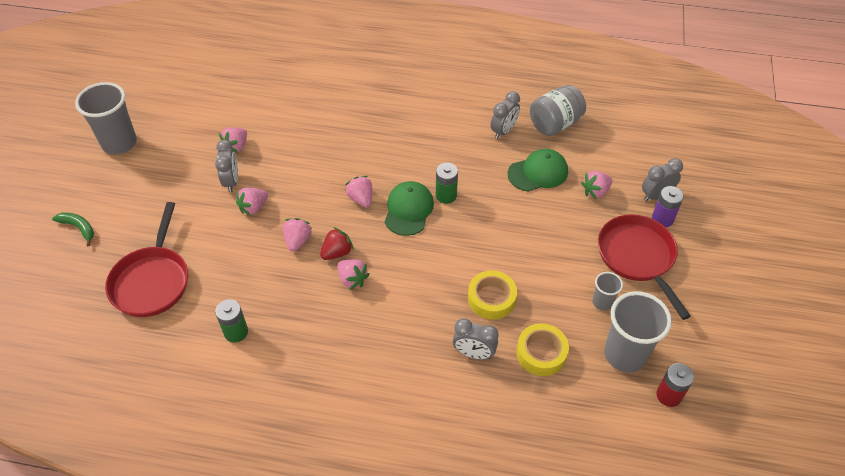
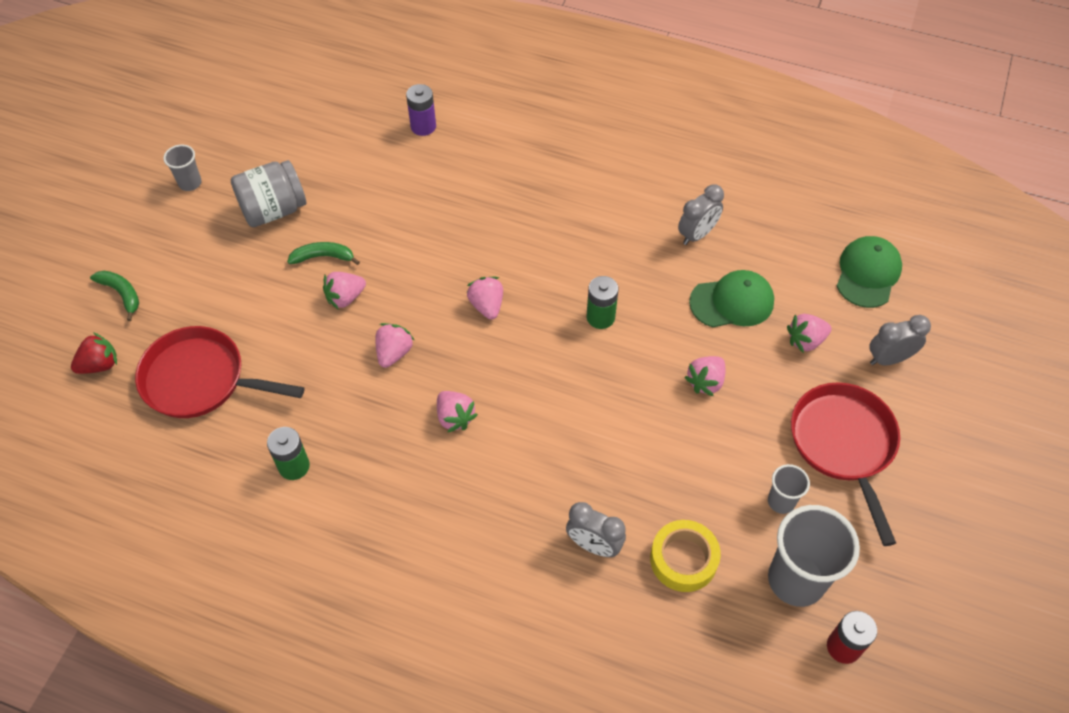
camera: 10 degrees right, 5 degrees up
(119, 143) = (190, 183): grey cup -> grey cup, size x0.50
(152, 281) = (201, 380): red pan -> red pan turned 90 degrees clockwise
(231, 181) = (323, 257): grey clock -> green banana
(236, 147) = (337, 208): pink strawberry -> pink strawberry (705, 382)
(337, 252) = (442, 376): red strawberry -> red strawberry (100, 365)
(408, 210) = (547, 330): green cap -> green cap (868, 273)
(491, 299) = (632, 473): yellow tape -> none
(555, 124) = (770, 233): grey jar -> grey jar (274, 210)
(662, 219) = (890, 394): purple battery -> purple battery (423, 126)

